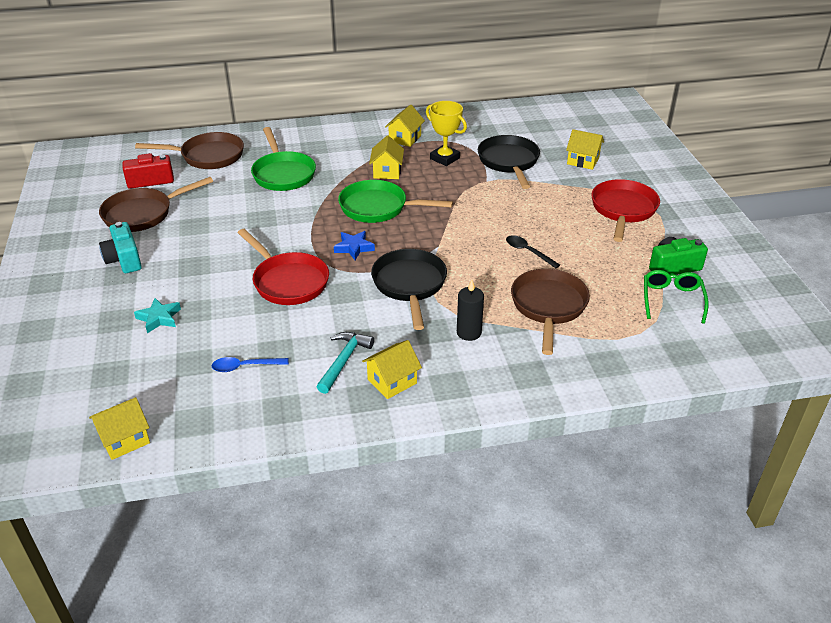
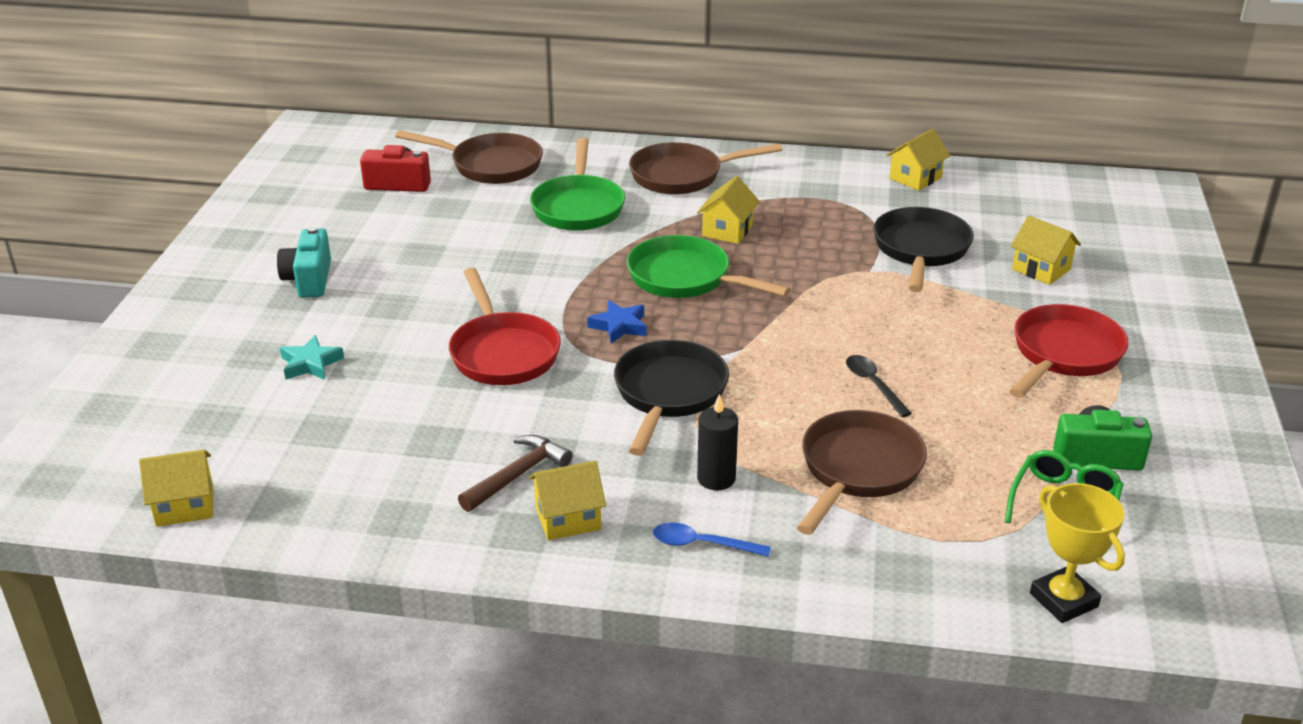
camera: 20 degrees right, 5 degrees down
(142, 214) = (364, 226): brown pan -> brown pan (682, 176)
(244, 366) = (383, 451): blue spoon -> blue spoon (701, 544)
(344, 361) = (517, 475): turquoise hammer -> brown hammer
(405, 138) = (780, 188): yellow house -> yellow house (915, 178)
(445, 158) = (824, 227): yellow trophy -> yellow trophy (1063, 600)

